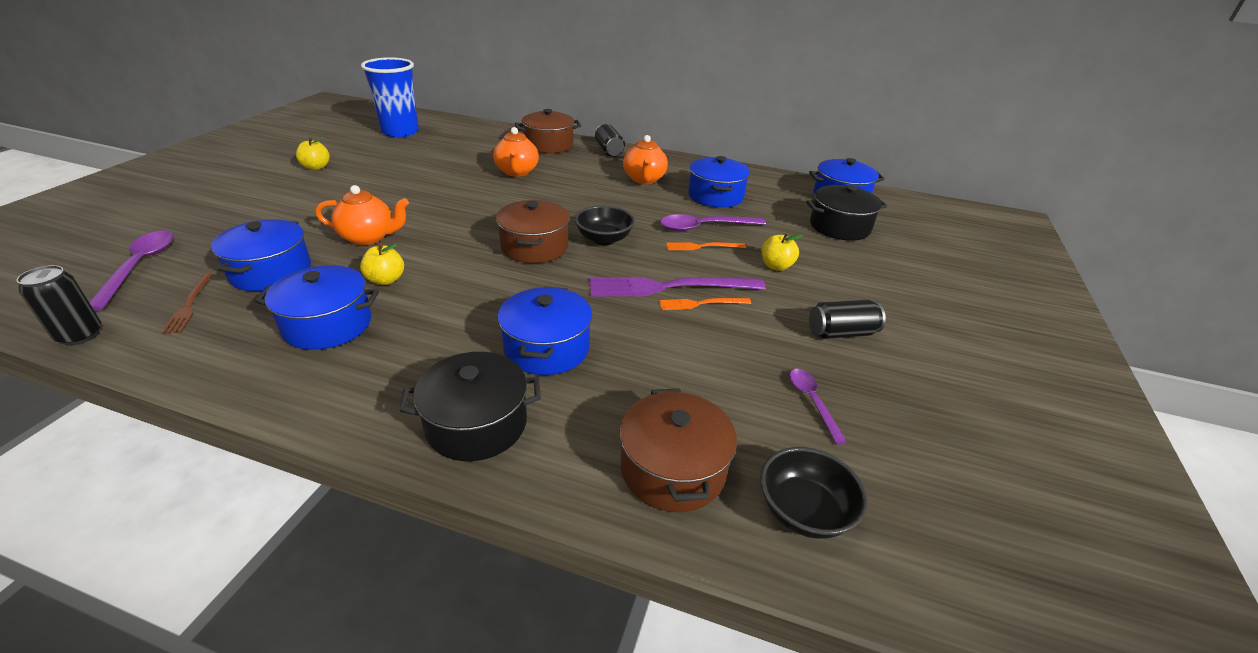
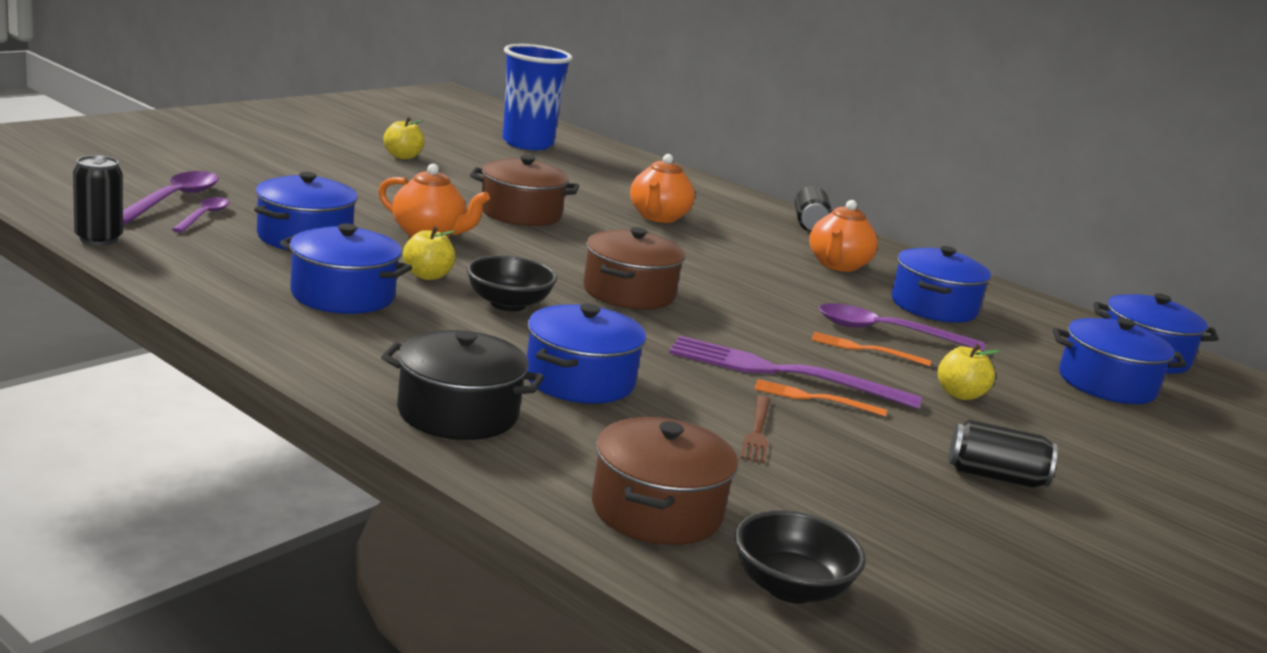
camera: 20 degrees right, 15 degrees down
(189, 305) = (209, 243): brown fork -> brown fork (757, 431)
(548, 145) = (724, 200): brown pot -> brown pot (521, 213)
(604, 239) = (729, 308): black bowl -> black bowl (508, 304)
(812, 402) = (888, 517): purple spoon -> purple spoon (204, 216)
(839, 227) = (1106, 384): black pot -> blue pot

